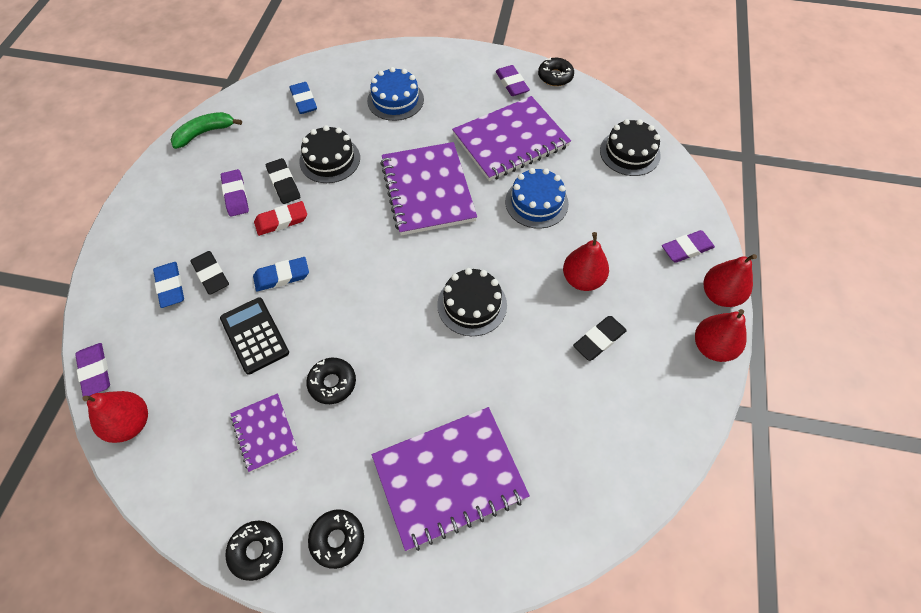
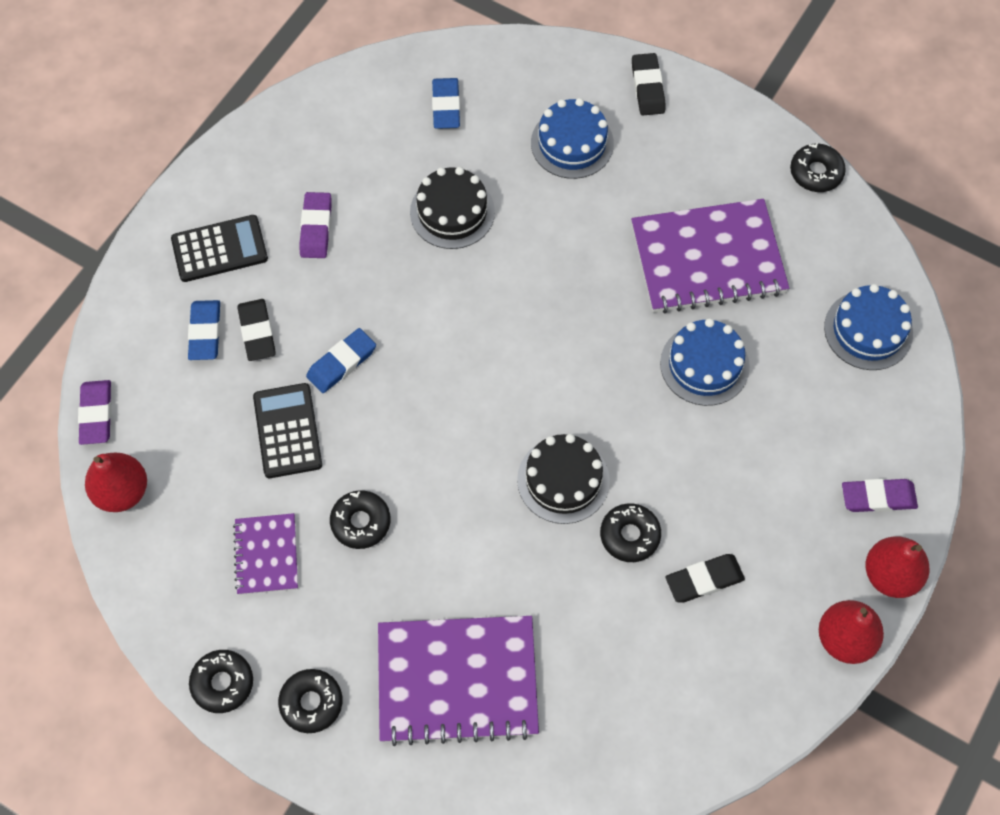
camera: 20 degrees right, 5 degrees up
(167, 228) = (219, 249): none -> black calculator
(204, 133) = (300, 119): green banana -> none
(281, 221) = (363, 284): red eraser -> none
(282, 276) = (341, 363): blue eraser -> blue eraser turned 45 degrees counterclockwise
(284, 183) = (381, 229): black eraser -> black eraser (647, 87)
(427, 190) = (565, 300): purple notebook -> none
(512, 83) = (747, 165): purple eraser -> none
(534, 327) = (629, 535): none -> black donut
(582, 279) = (718, 493): red pear -> none
(629, 153) = (868, 330): black cake -> blue cake

